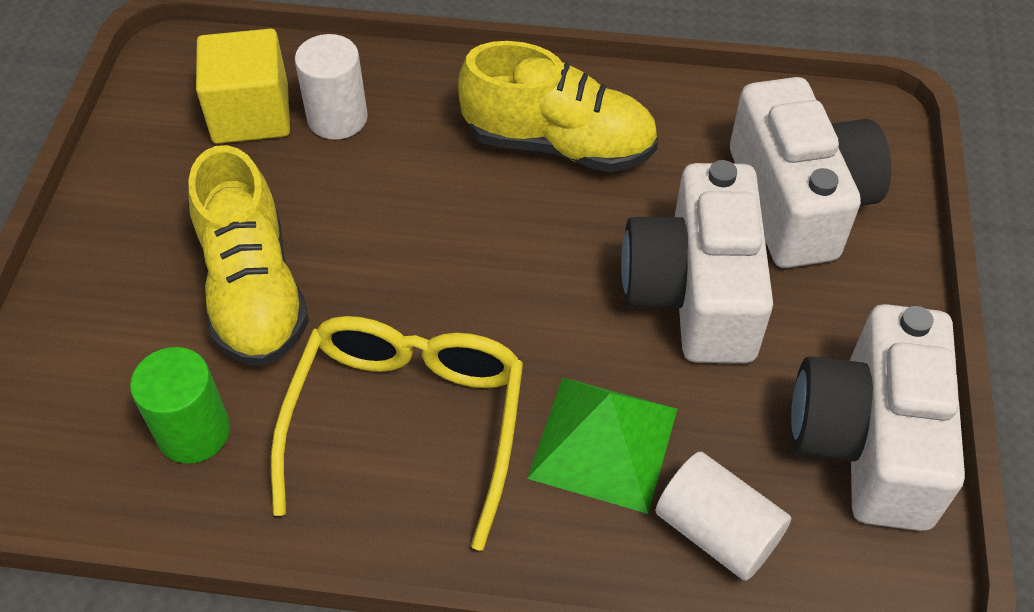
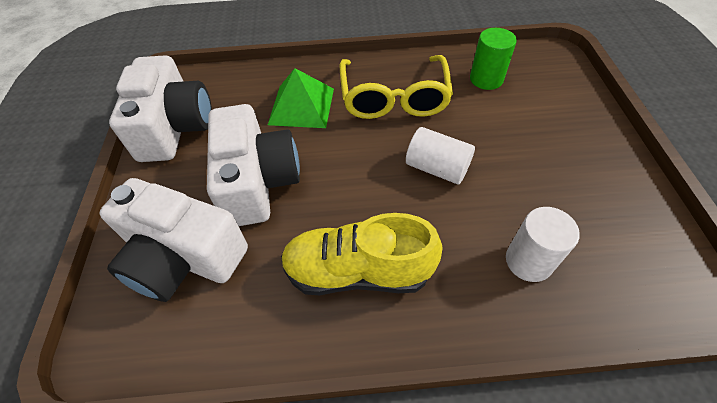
camera: 170 degrees right, 0 degrees up
(251, 114) = (592, 251): yellow cube -> none
(253, 291) = (502, 138): yellow shoe -> none
(717, 531) = (250, 85): white cylinder -> white cylinder (437, 168)
(797, 201) = (183, 257): white camera -> white camera turned 45 degrees counterclockwise

